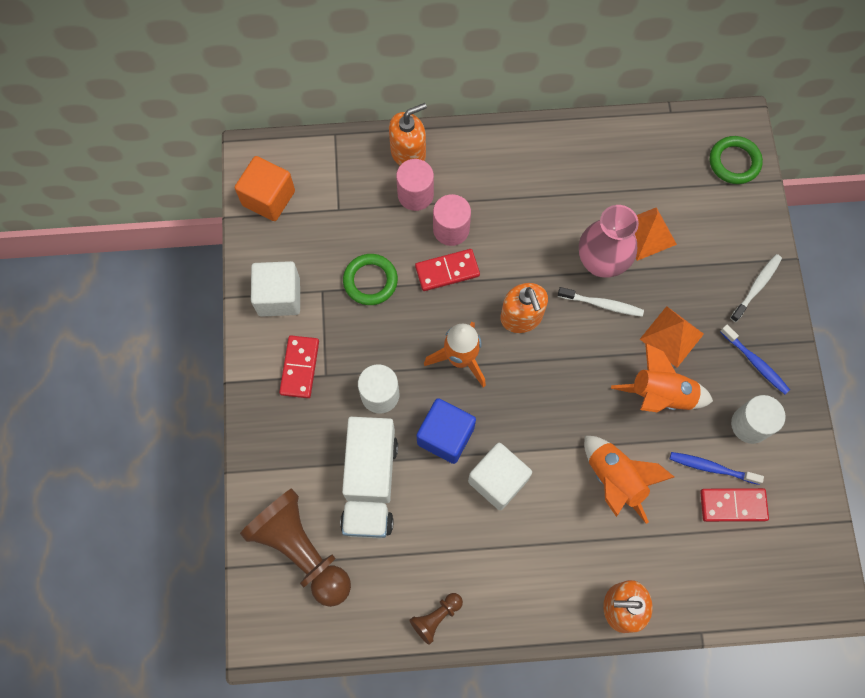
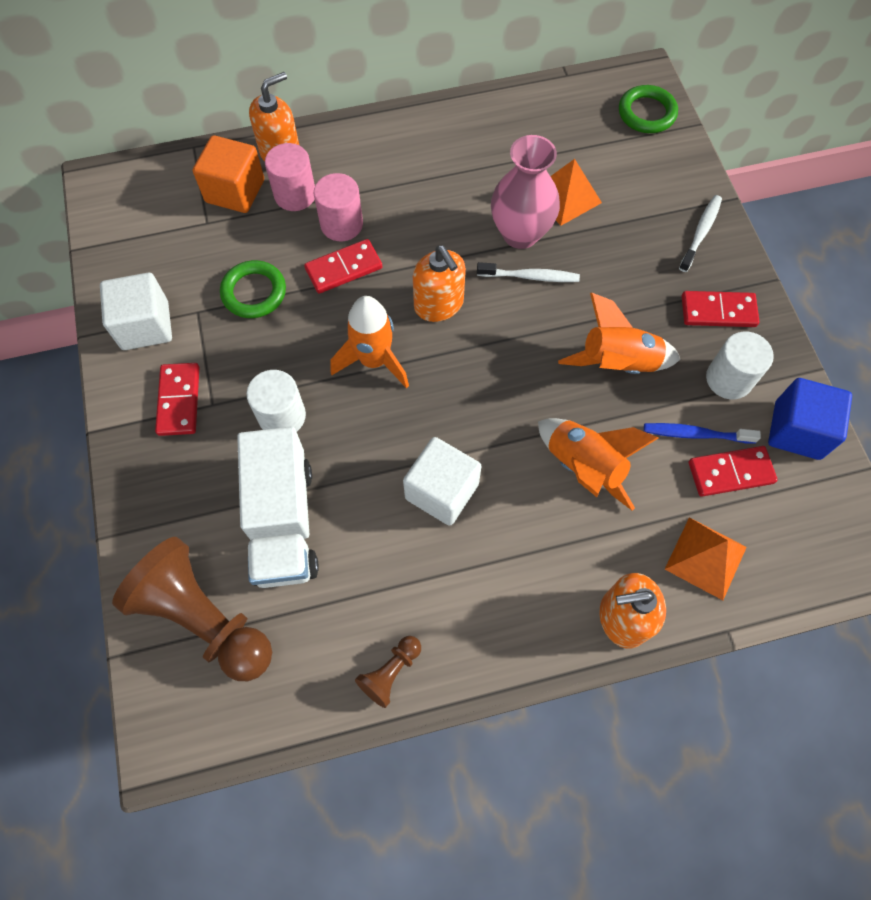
camera: 10 degrees left, 5 degrees down
(268, 198) = (122, 222): orange cube -> orange cube (235, 191)
(445, 436) = (369, 450): blue cube -> blue cube (797, 430)
(671, 336) = (617, 298): orange pyramid -> orange pyramid (705, 558)
(755, 362) = (718, 311): blue toothbrush -> red domino

